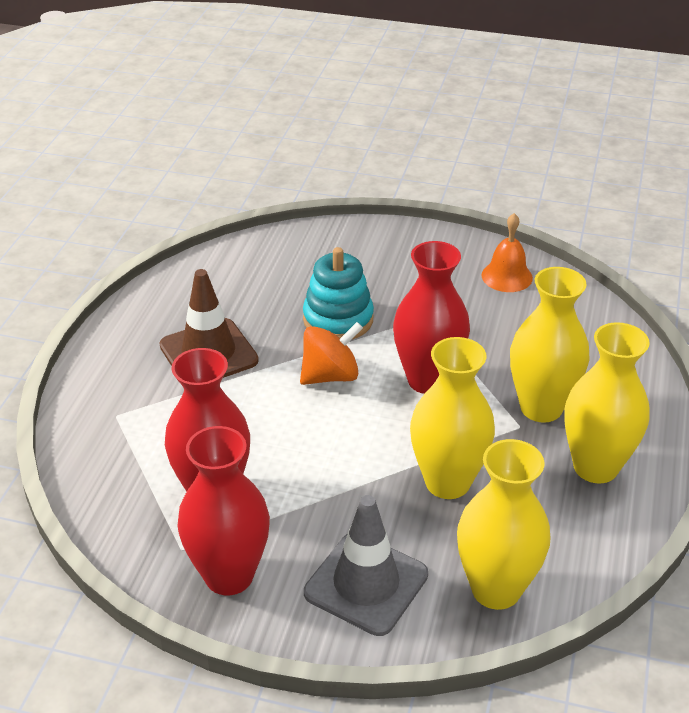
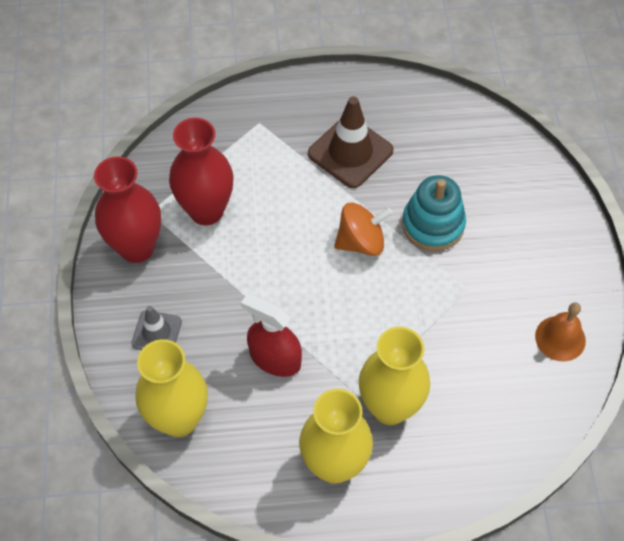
camera: 70 degrees right, 20 degrees up
(330, 375) = (361, 242): orange spinning top -> orange spinning top turned 60 degrees counterclockwise
(366, 584) = (156, 332): grey traffic cone -> grey traffic cone, size x0.59
(428, 380) = (386, 312): red vase -> none
(447, 482) = (275, 358): yellow vase -> red spray bottle

